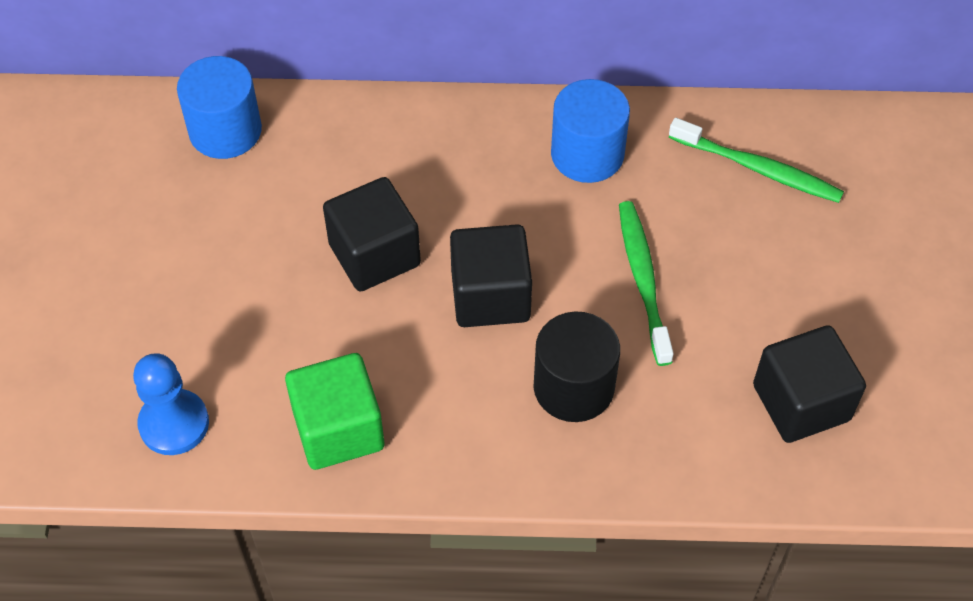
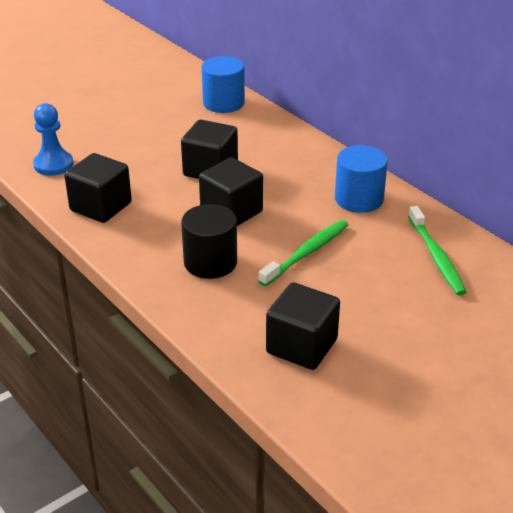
camera: 50 degrees right, 20 degrees down
(338, 429) = (101, 206): green cube -> black cube

